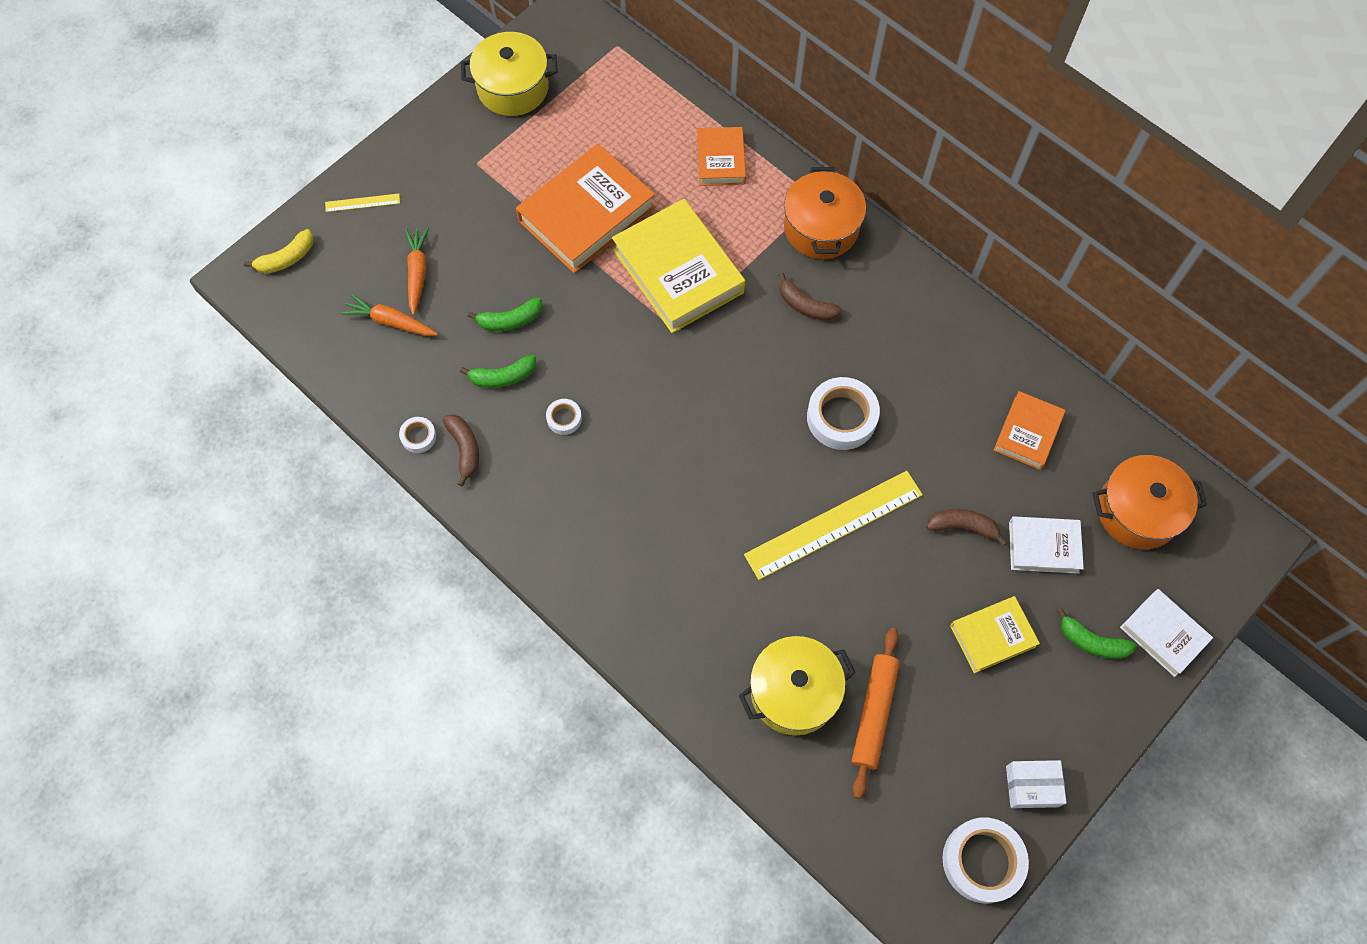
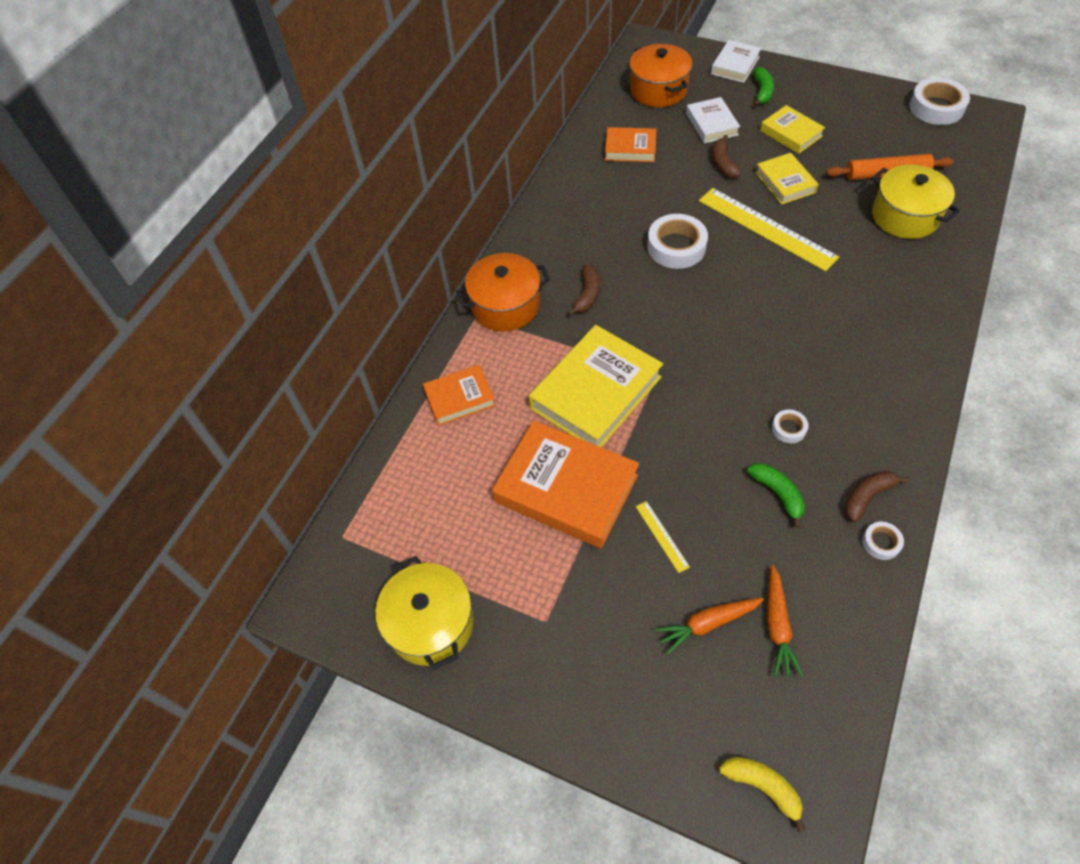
camera: 105 degrees left, 10 degrees down
(362, 202) = (648, 729): yellow ruler -> yellow ruler (662, 536)
(510, 320) = (716, 511): green banana -> none
(903, 583) = (785, 182): none -> yellow book
(1032, 786) = (873, 97): white box -> none

